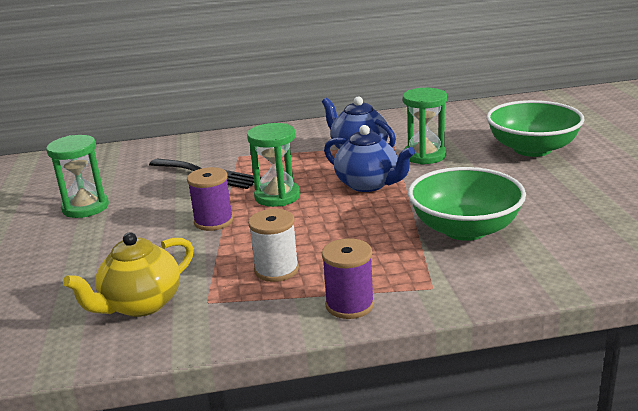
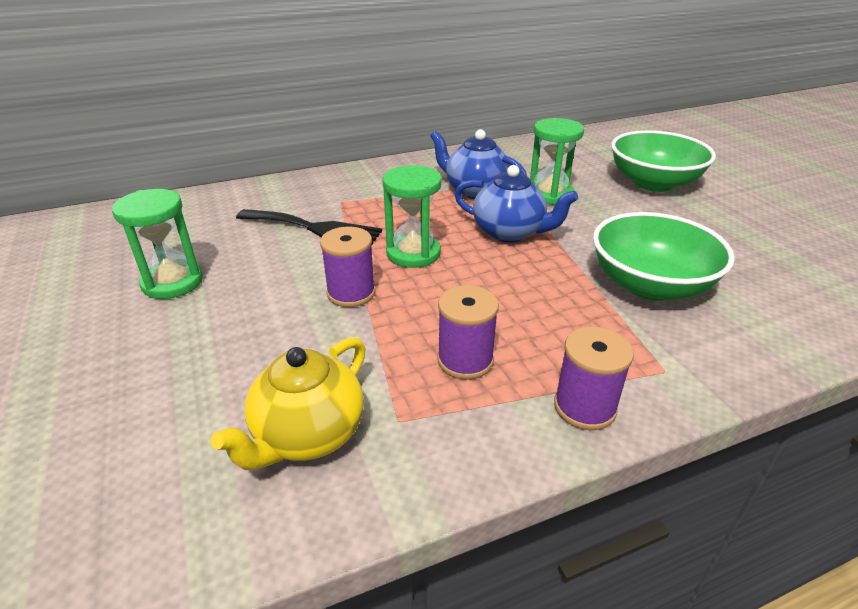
camera: 15 degrees left, 10 degrees up
(276, 270) = (465, 360): white spool -> purple spool

